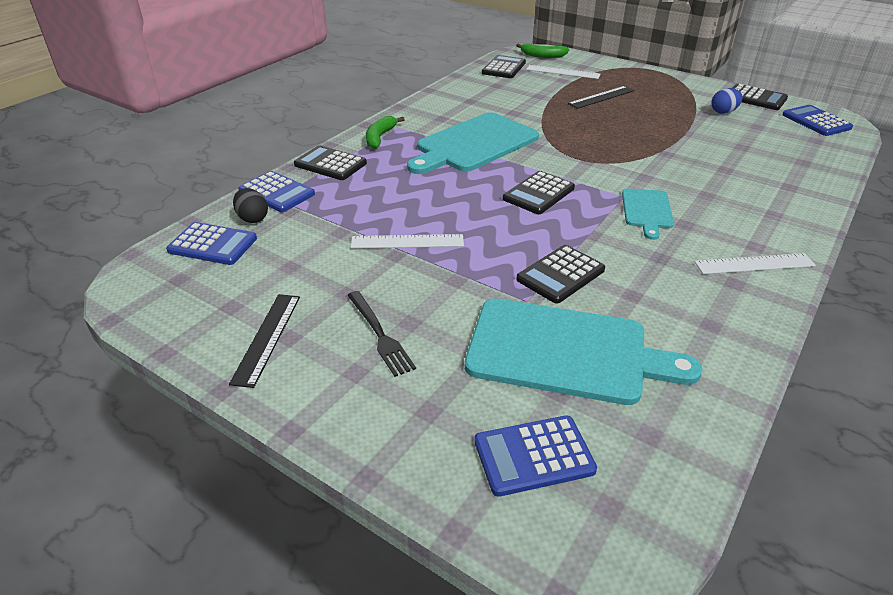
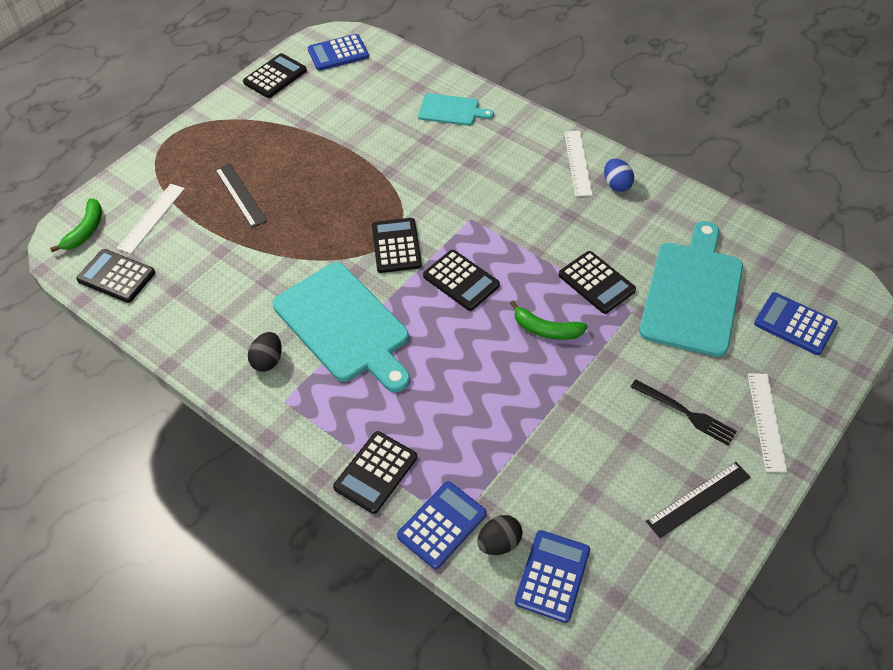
camera: 85 degrees left, 15 degrees up
(267, 338) = (698, 499): black ruler -> black ruler turned 45 degrees counterclockwise
(379, 334) = (685, 413): black fork -> black fork turned 60 degrees clockwise
(380, 137) = (310, 421): green banana -> green banana (546, 329)
(407, 242) = (546, 392): white ruler -> white ruler (766, 421)
(435, 119) = (268, 360): none -> black egg
(534, 456) = (795, 324): blue calculator -> blue calculator turned 135 degrees clockwise
(571, 161) = (396, 246): none -> black calculator
(647, 211) = (497, 208): turquoise cutting board -> turquoise cutting board (451, 110)
(723, 112) = (303, 108): blue egg -> blue egg (616, 185)

